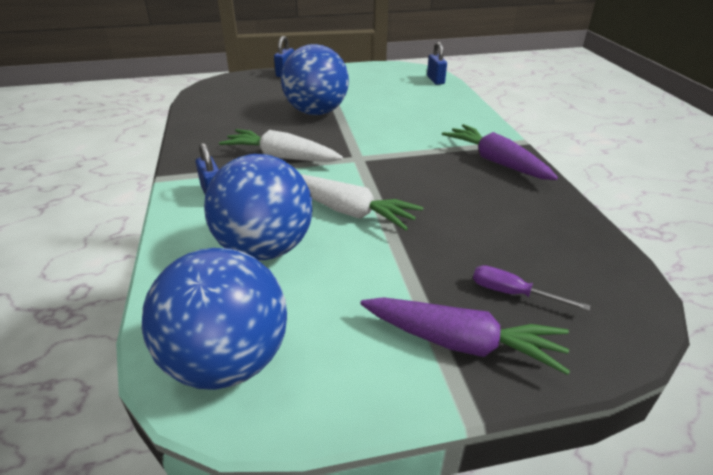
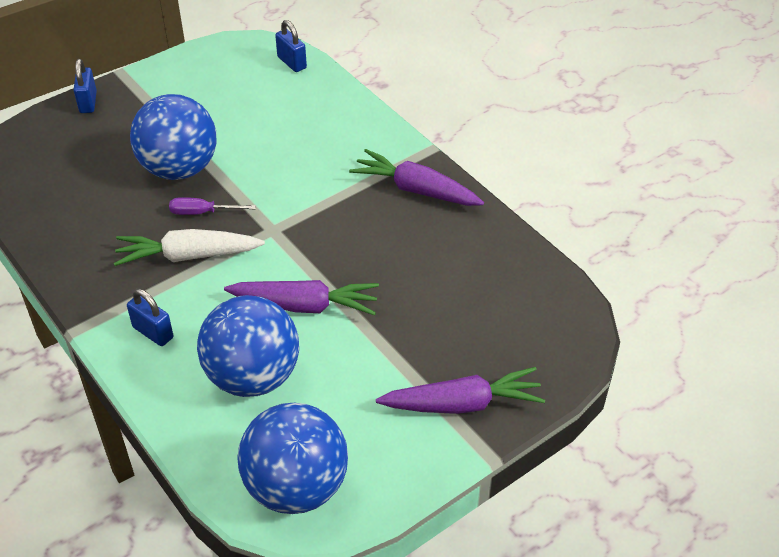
camera: 25 degrees left, 10 degrees up
(349, 211) = (305, 306): white carrot -> purple carrot
(512, 293) = (484, 345): purple screwdriver -> purple screwdriver (202, 212)

